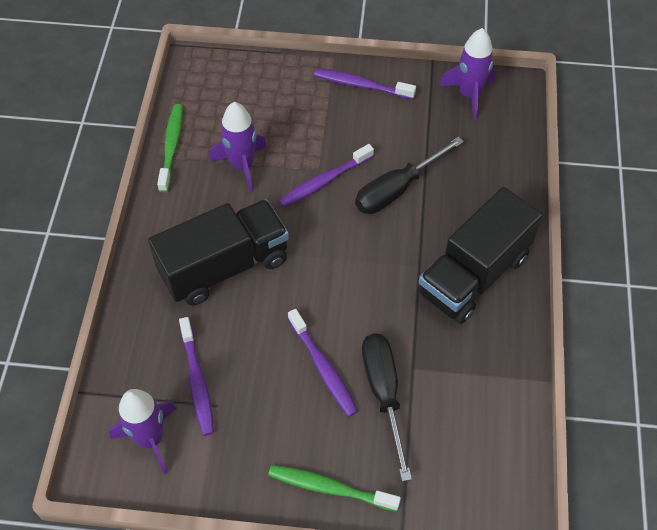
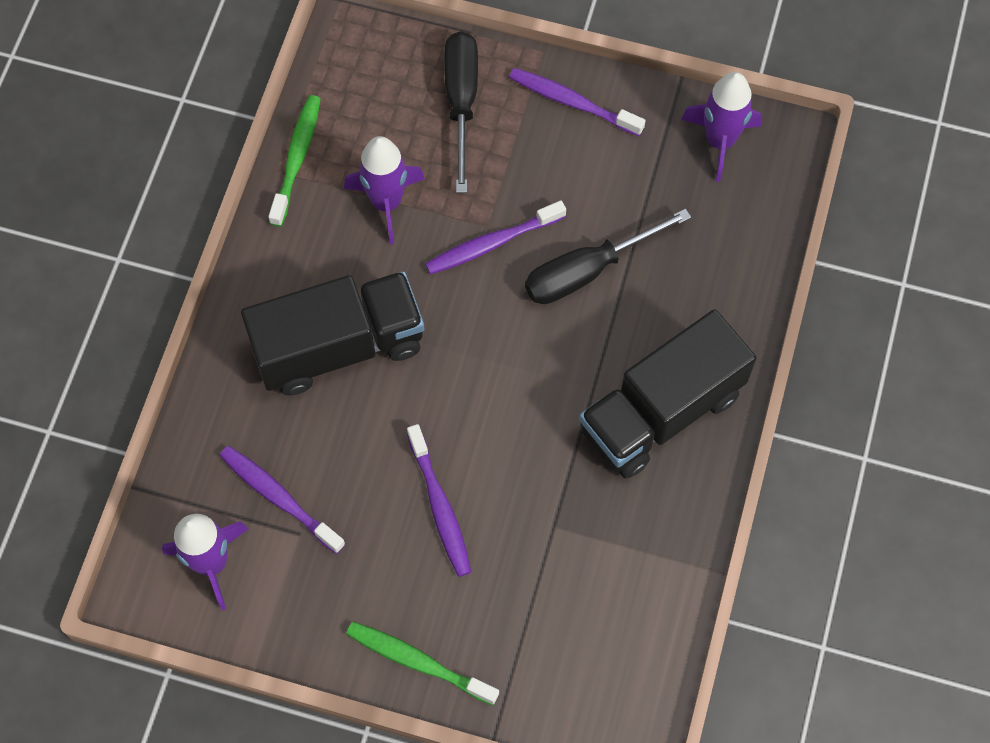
camera: 10 degrees right, 10 degrees up
(197, 381) = (279, 498): purple toothbrush -> purple toothbrush turned 135 degrees clockwise
(384, 394) = (509, 554): black screwdriver -> black screwdriver (461, 102)

